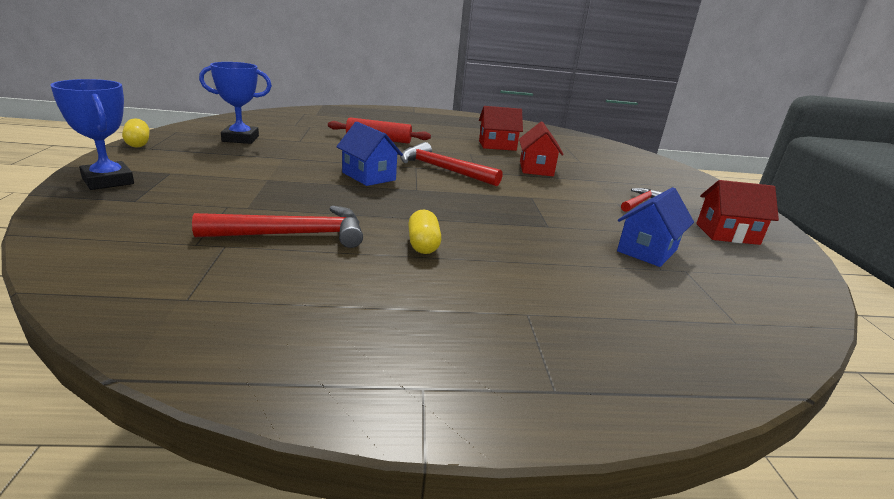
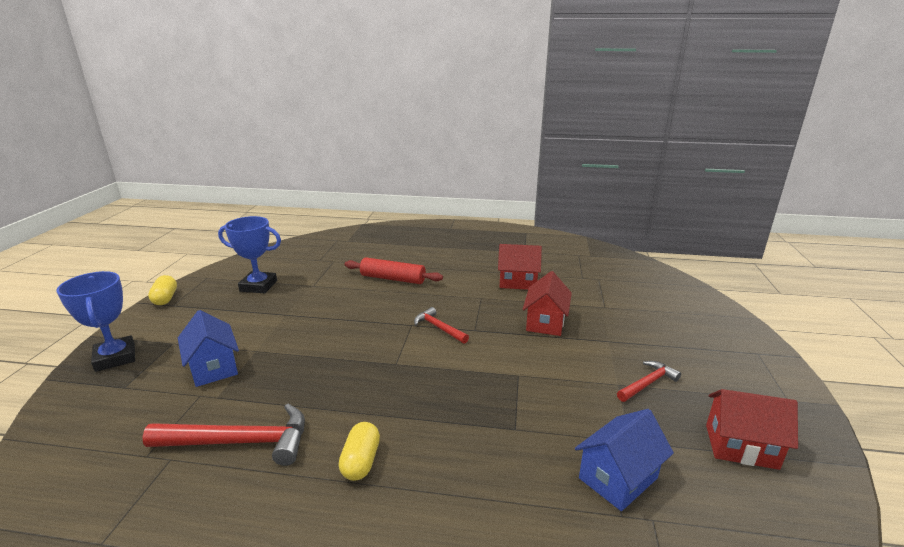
camera: 15 degrees right, 0 degrees up
(368, 176) = (355, 342): blue house -> blue house (213, 367)
(443, 169) = (439, 328): red hammer -> red hammer, size x0.57

